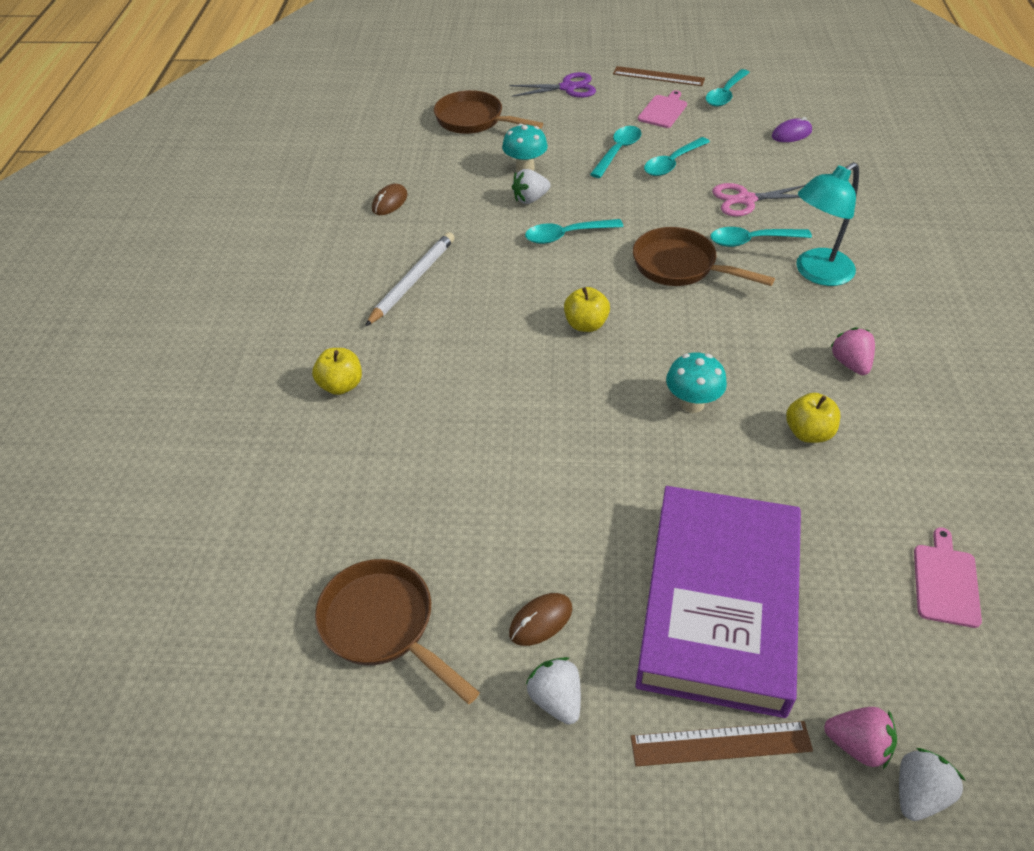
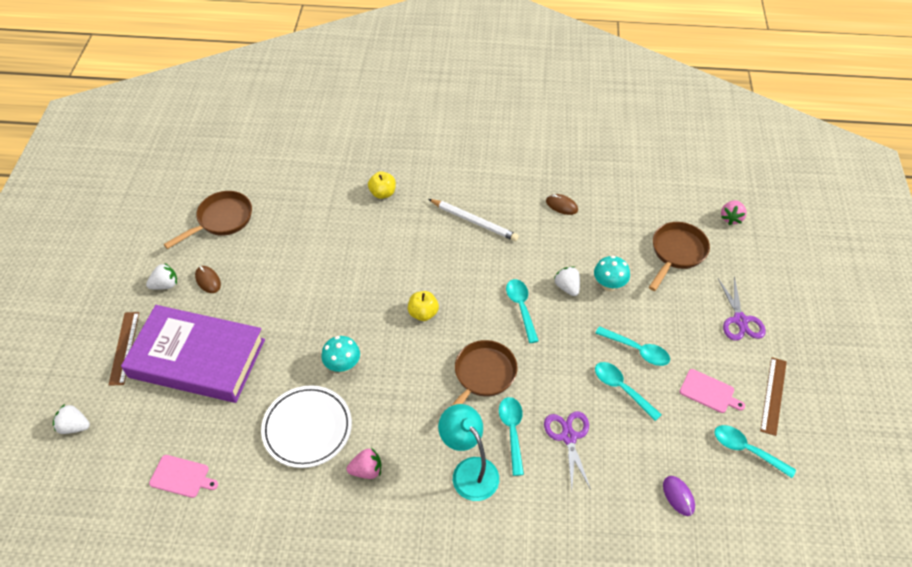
camera: 90 degrees right, 5 degrees up
(746, 200) = (568, 437): pink scissors -> purple scissors
(808, 433) = (307, 428): yellow apple -> white plate
(857, 745) = (105, 406): pink strawberry -> pink strawberry (731, 218)
(918, 793) = (74, 426): white strawberry -> white strawberry turned 150 degrees clockwise

